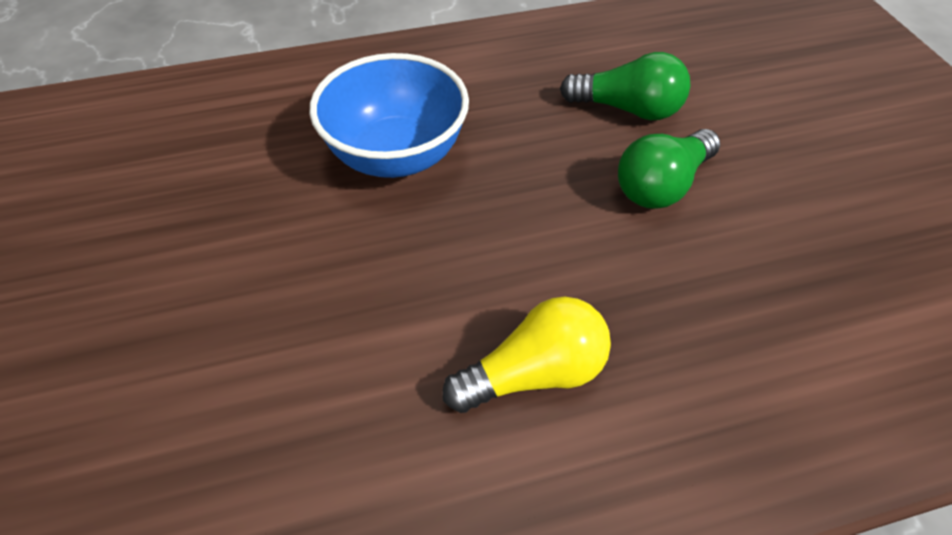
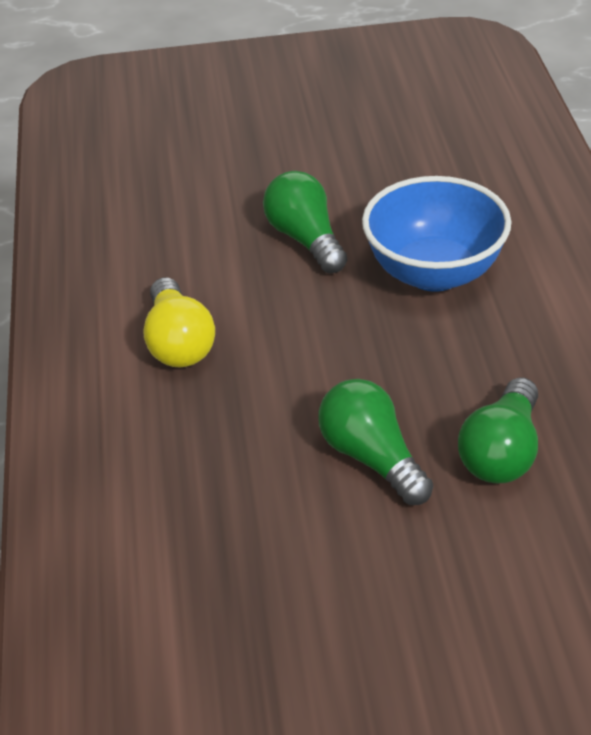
camera: 100 degrees right, 10 degrees down
(333, 266) = (305, 239): none -> green light bulb

